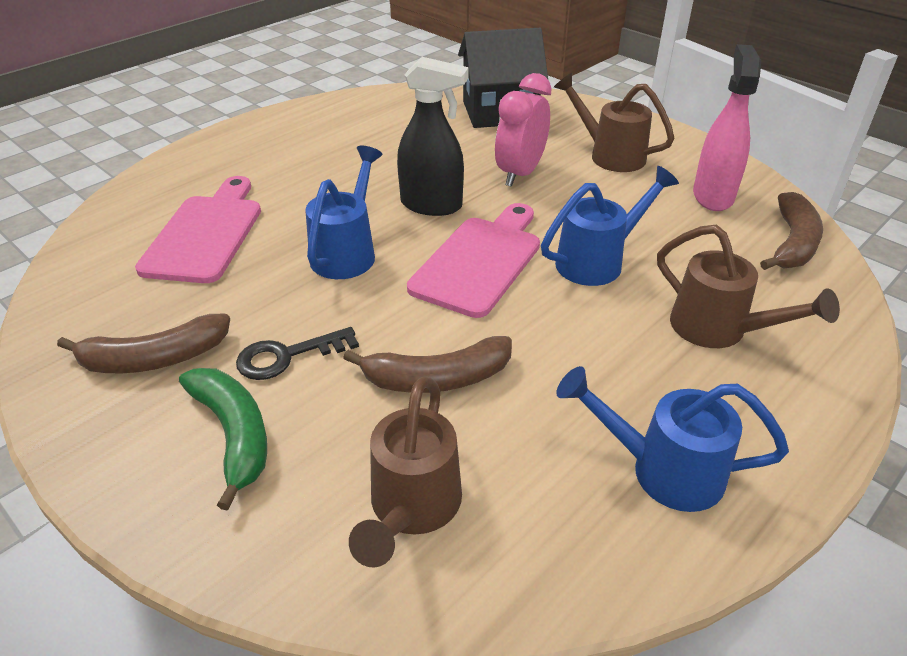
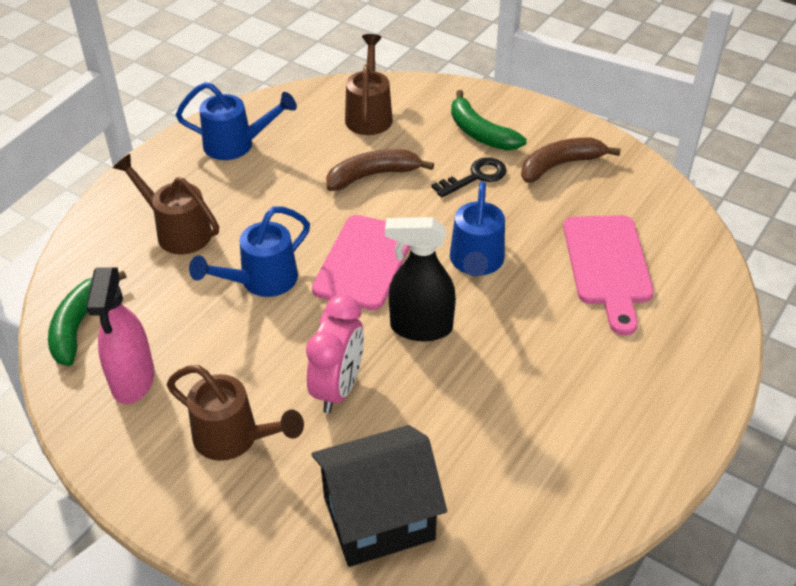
camera: 170 degrees right, 5 degrees up
(792, 243) = (80, 324): brown banana -> green banana

